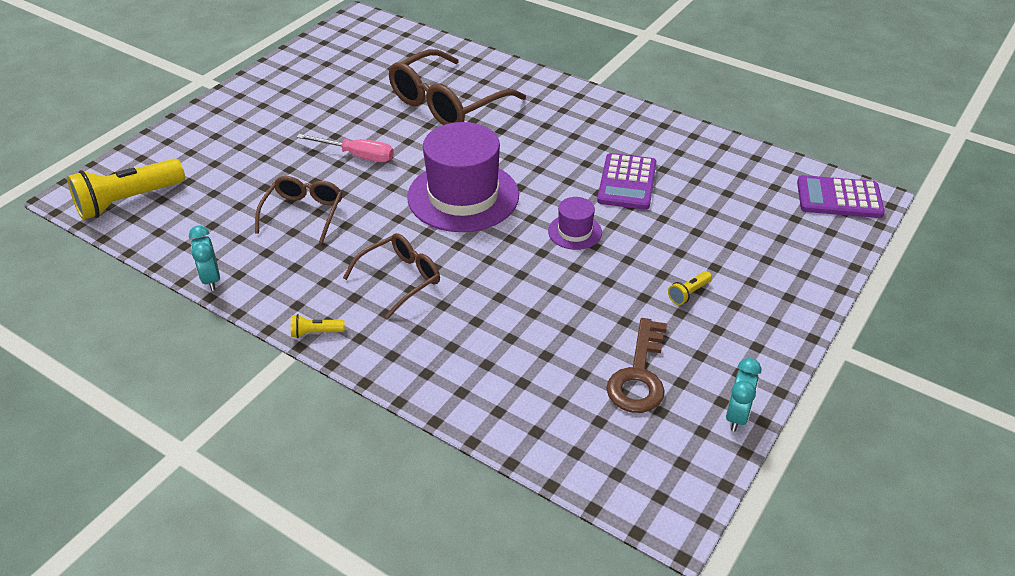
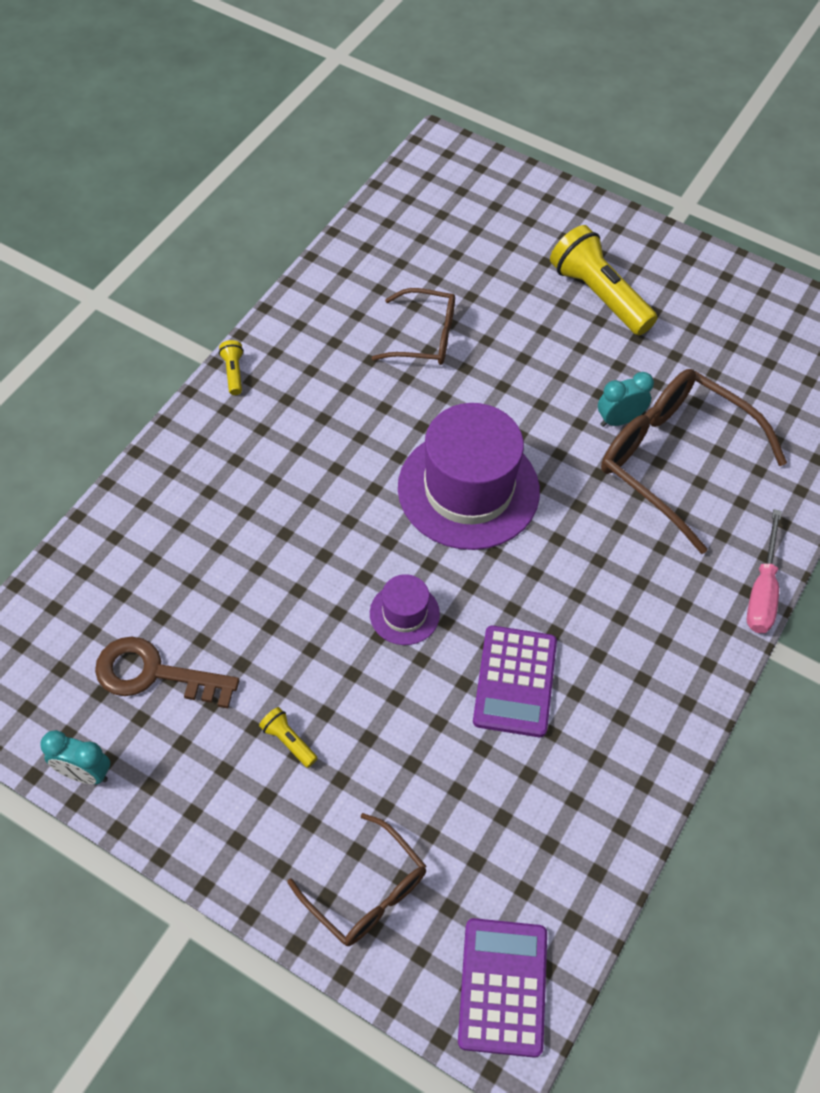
camera: 85 degrees right, 15 degrees up
(128, 201) = (436, 189): yellow flashlight -> yellow flashlight (599, 295)
(211, 279) = (313, 277): turquoise clock -> turquoise clock (619, 420)
(357, 156) = (540, 374): pink screwdriver -> pink screwdriver (762, 590)
(401, 279) = (315, 437): brown glasses -> brown glasses (367, 892)
(627, 182) = (515, 681): purple calculator -> purple calculator turned 90 degrees counterclockwise

